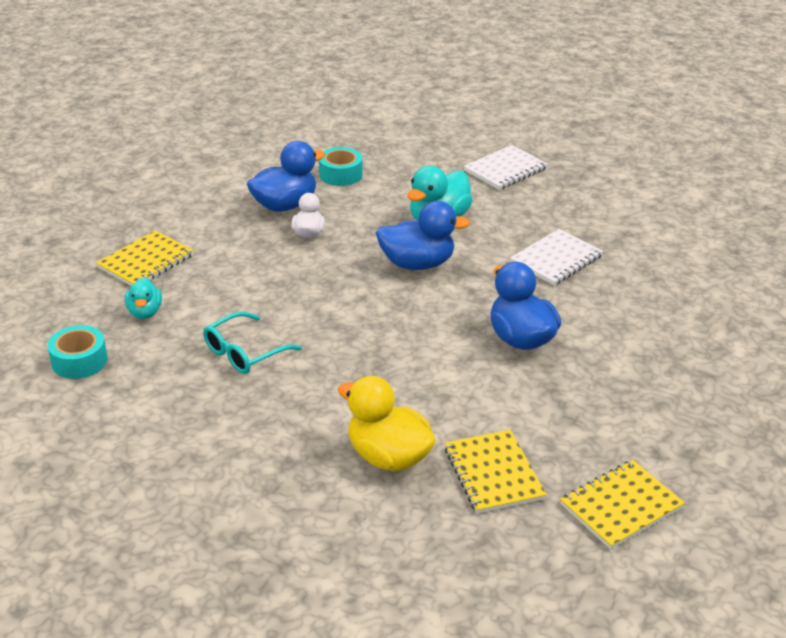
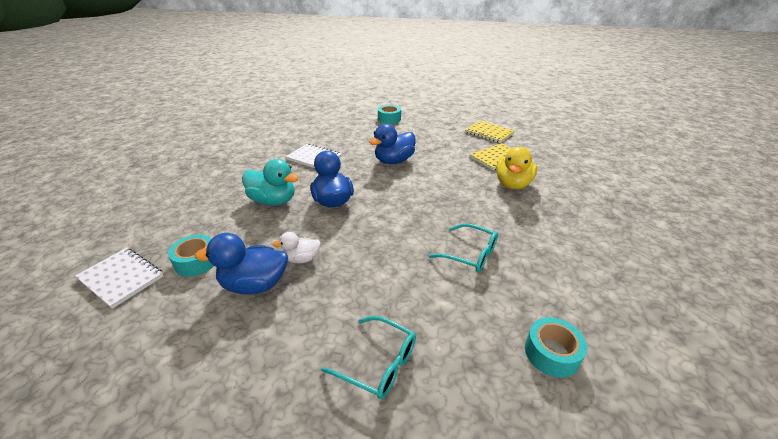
camera: 105 degrees left, 0 degrees up
(145, 312) = (459, 331): turquoise duck -> none
(146, 261) = (379, 363): yellow notebook -> turquoise glasses
(285, 205) = (254, 285): blue duck -> blue duck turned 45 degrees counterclockwise
(505, 170) = (201, 183): white notebook -> white notebook (121, 278)
(724, 369) = (389, 119): none -> turquoise tape

